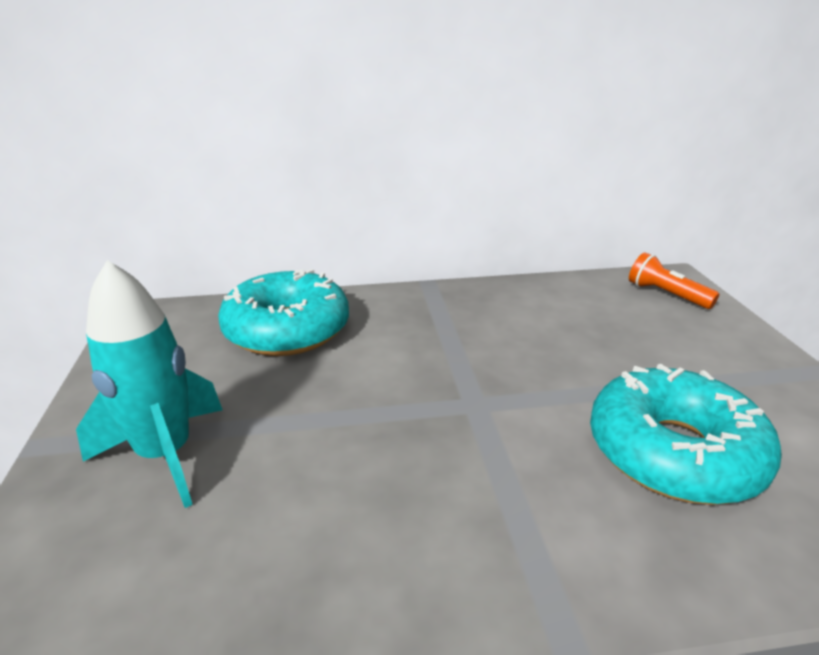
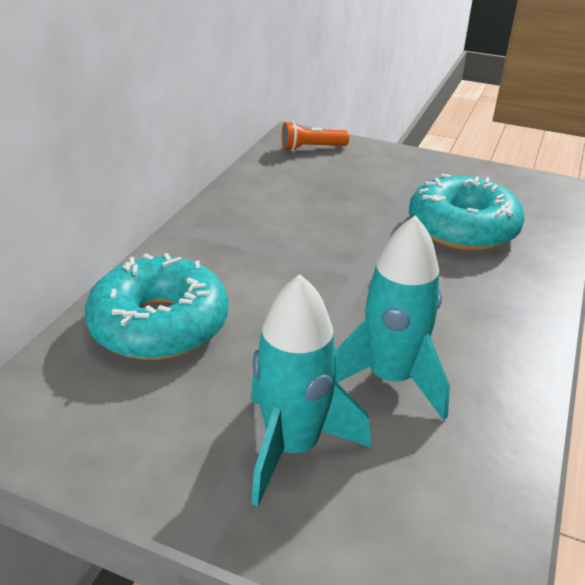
camera: 60 degrees left, 5 degrees up
(303, 486) = (390, 379): none -> turquoise rocket

